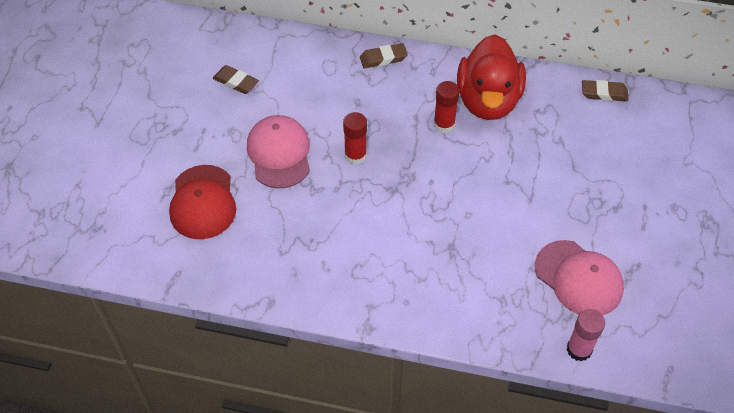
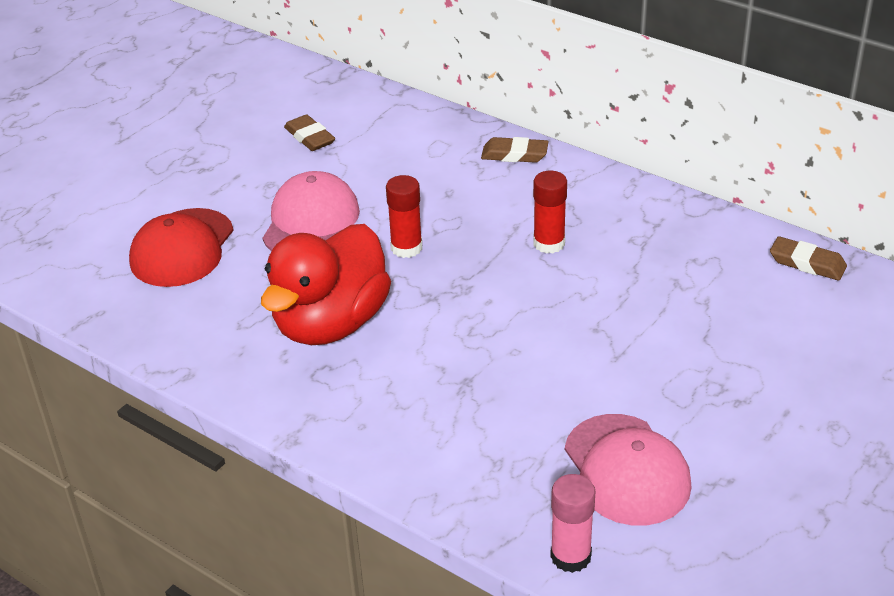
camera: 25 degrees right, 15 degrees down
(488, 101) = (628, 232): red duck -> red duck (331, 323)

